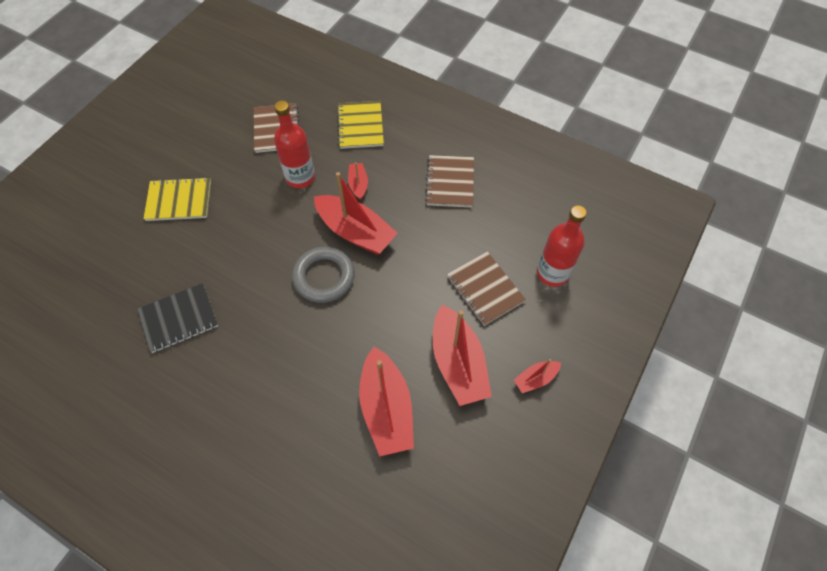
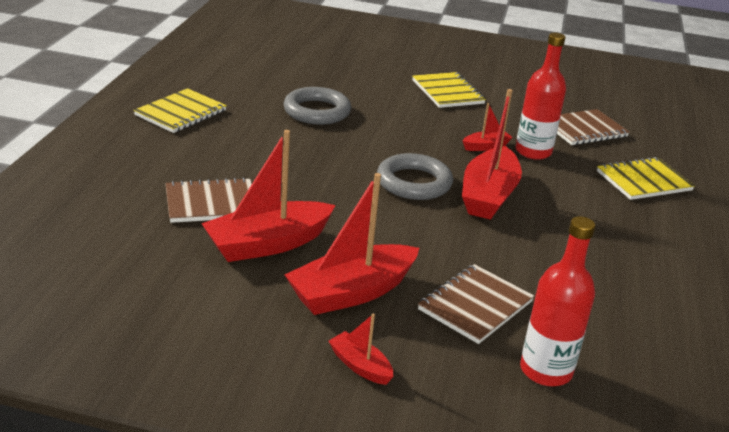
camera: 70 degrees right, 30 degrees down
(139, 446) = (181, 113): none -> yellow notebook
(179, 319) = (317, 111): black notebook -> grey ring
(358, 184) = (557, 189): red boat -> red boat (486, 146)
(450, 182) = (622, 259): brown notebook -> brown notebook (211, 203)

